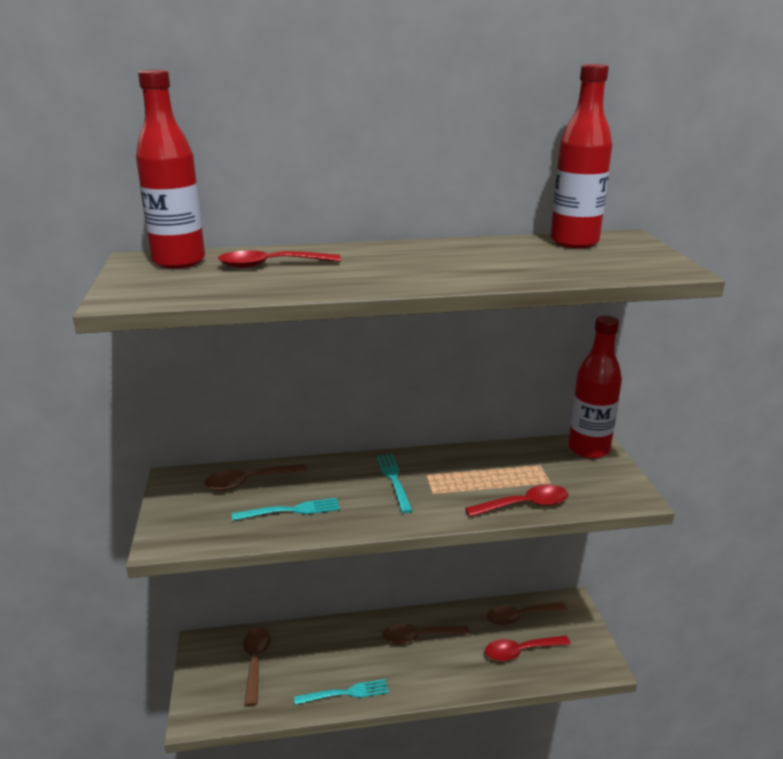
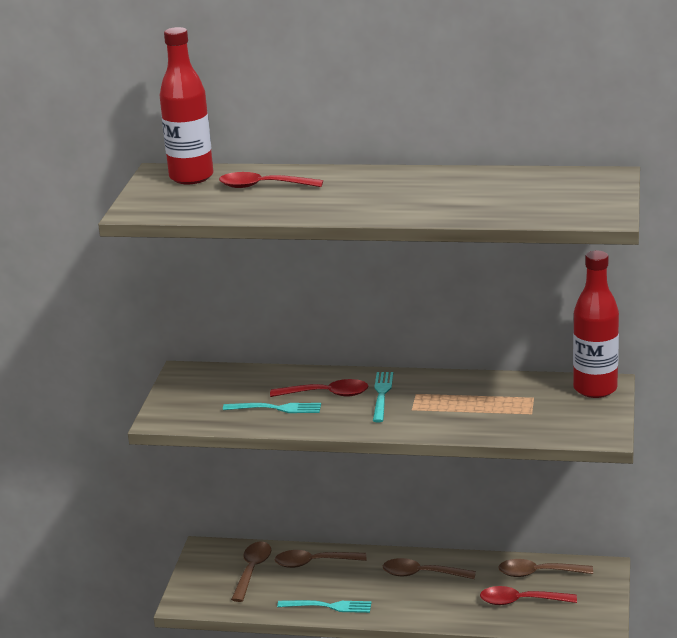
camera: 20 degrees right, 0 degrees up
(248, 482) = (248, 381): brown spoon -> brown spoon (313, 563)
(524, 505) = (491, 429): red spoon -> red spoon (327, 394)
(574, 242) = (551, 179): red bottle -> none

